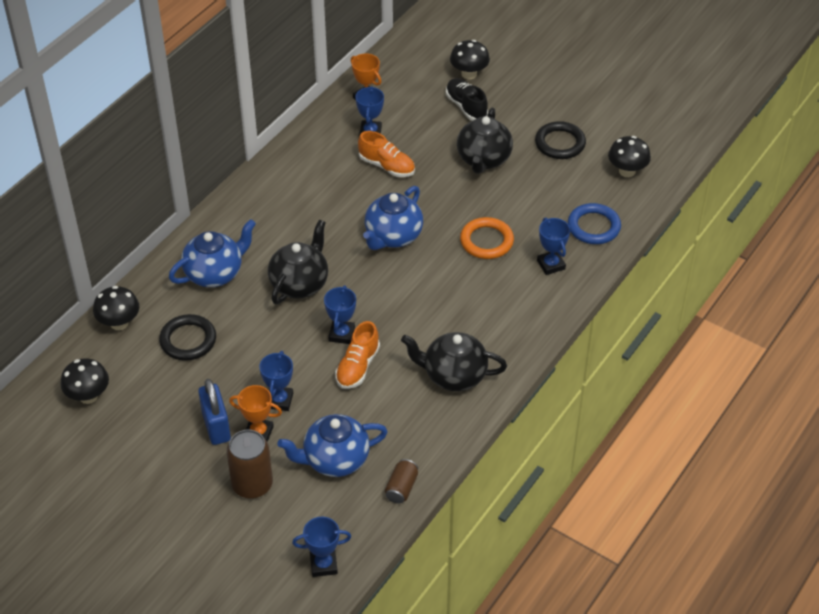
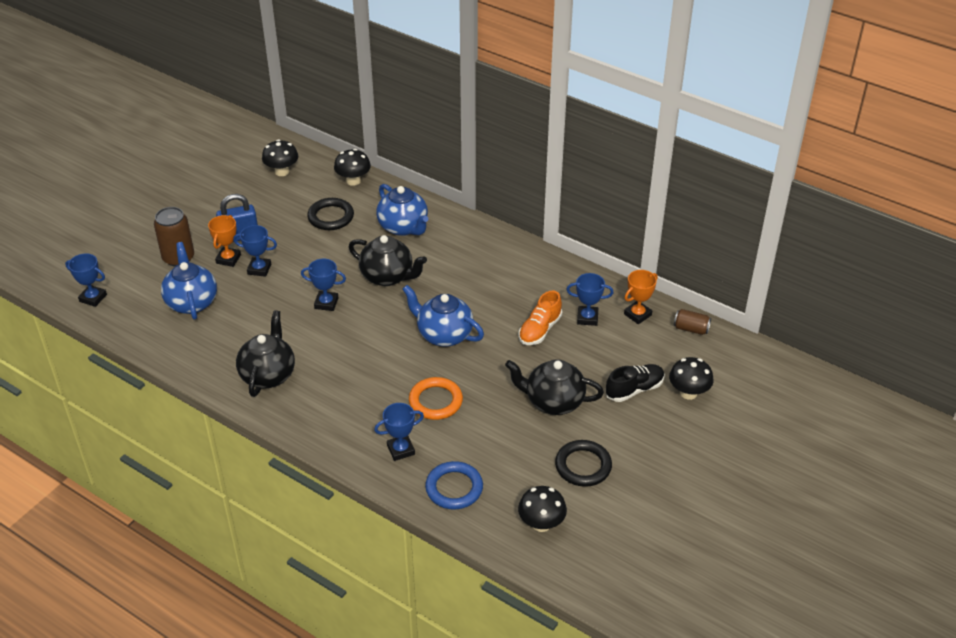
camera: 90 degrees right, 5 degrees down
(323, 565) = (93, 298): blue trophy -> blue trophy turned 60 degrees counterclockwise
(357, 367) = (288, 313): orange shoe -> none
(401, 488) = (154, 341): brown can -> brown can (691, 329)

